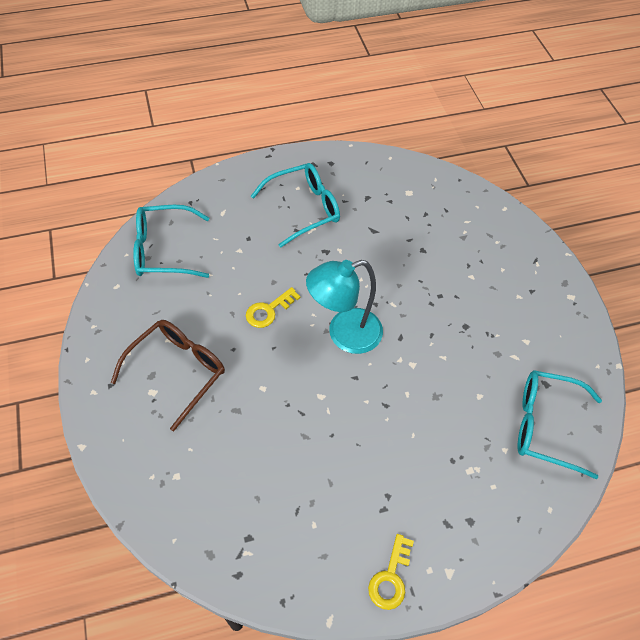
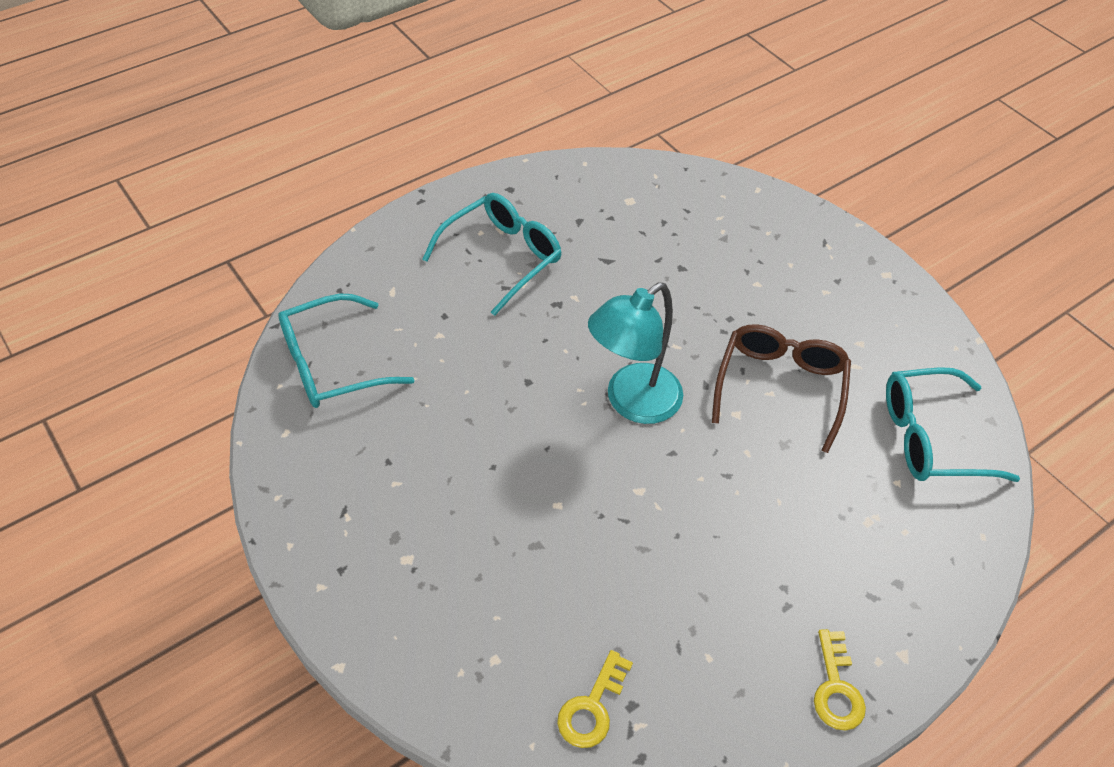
camera: 20 degrees left, 5 degrees down
(178, 371) = (429, 519): brown glasses -> brown glasses (780, 387)
(268, 310) = (517, 402): yellow key -> yellow key (592, 707)

